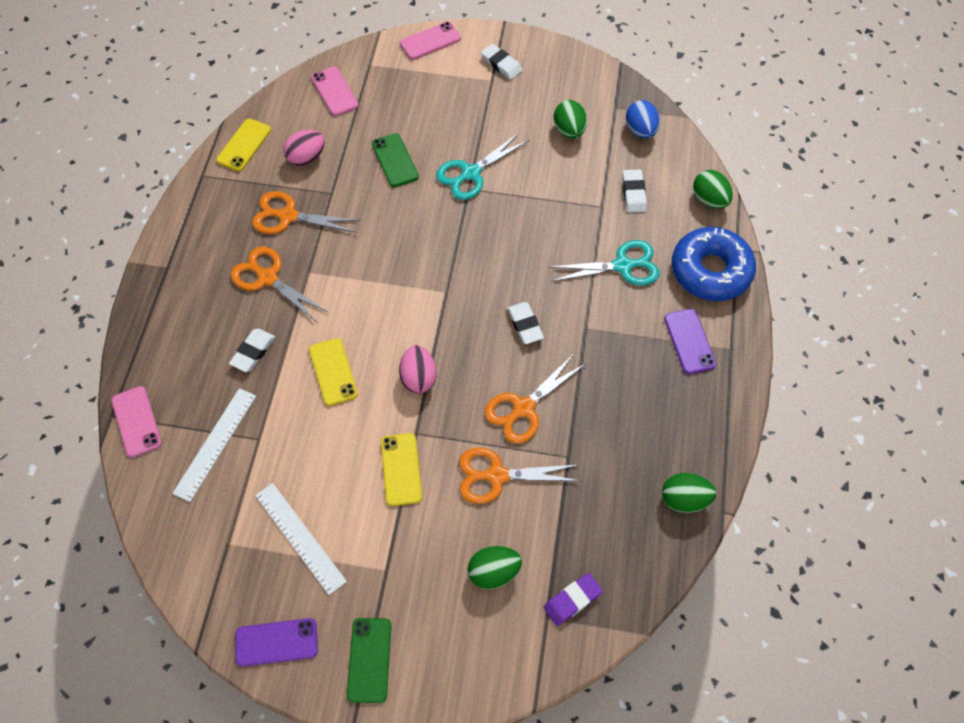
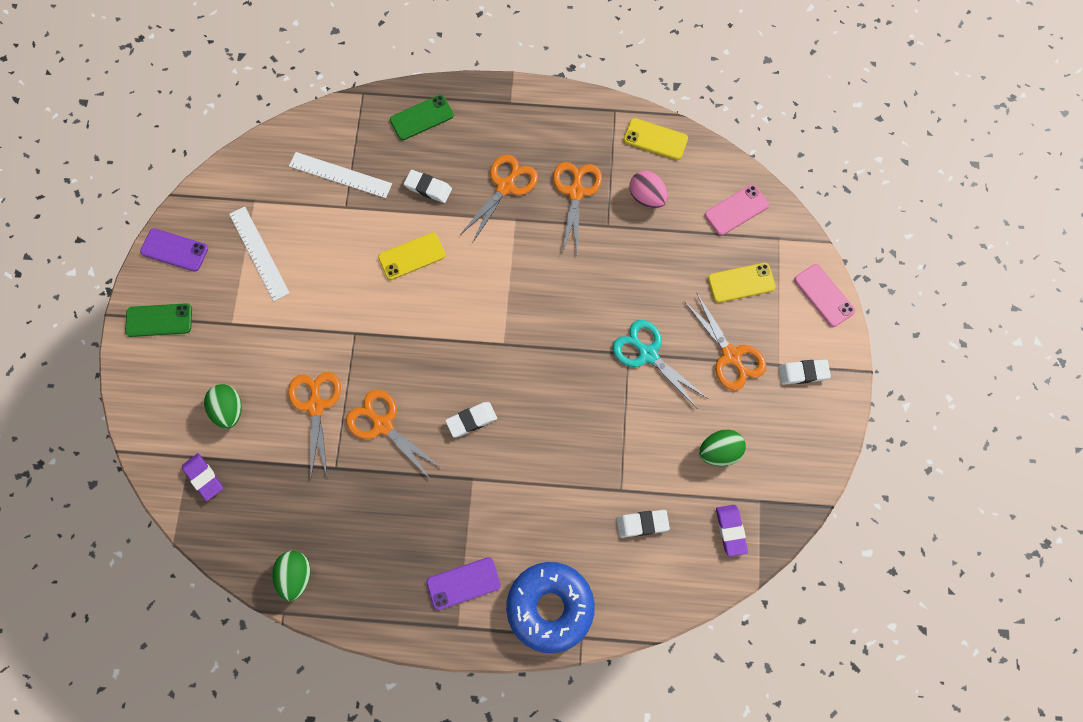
camera: 85 degrees right, 10 degrees up
(136, 421) = (358, 112): pink phone -> none
(276, 642) = (174, 250): purple phone -> purple phone turned 60 degrees counterclockwise
(300, 538) = (259, 253): white ruler -> white ruler turned 75 degrees counterclockwise
(395, 160) = (655, 279): green phone -> green phone (421, 118)
(401, 469) = (320, 325): yellow phone -> yellow phone (741, 283)
(418, 378) = (409, 329): pink egg -> none
(479, 112) = (731, 356): none -> orange scissors
(501, 64) = (803, 373): white eraser -> white eraser turned 45 degrees clockwise
(623, 266) = (548, 514): turquoise scissors -> none
(640, 130) = (730, 530): blue egg -> purple eraser
(709, 200) = (643, 608): green egg -> none

